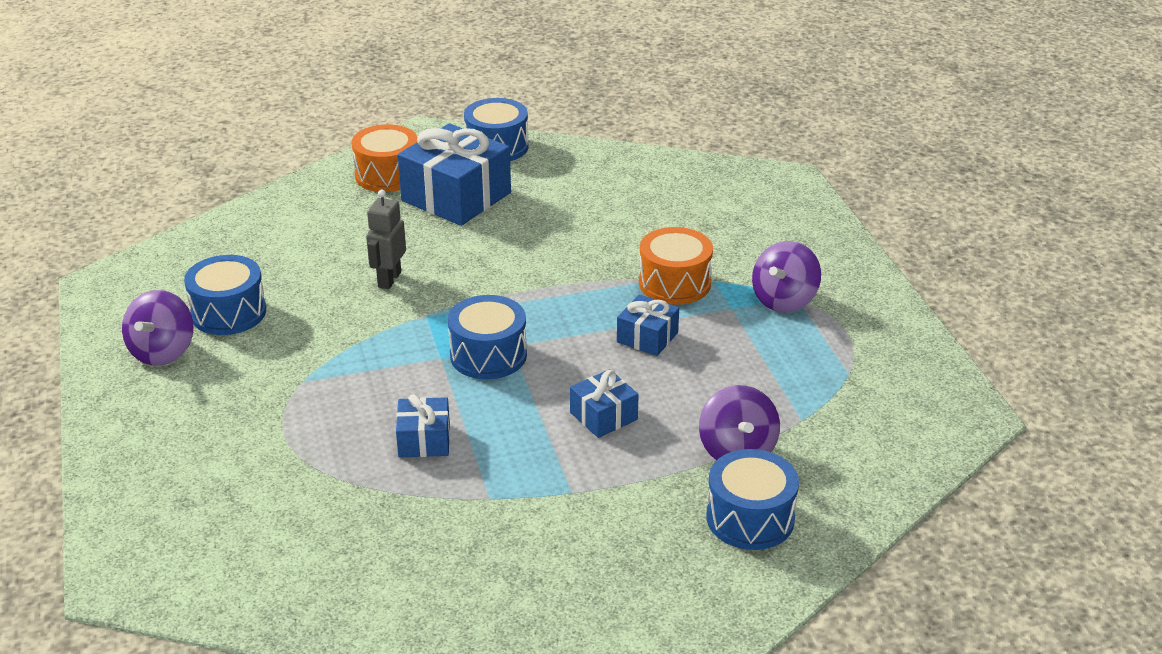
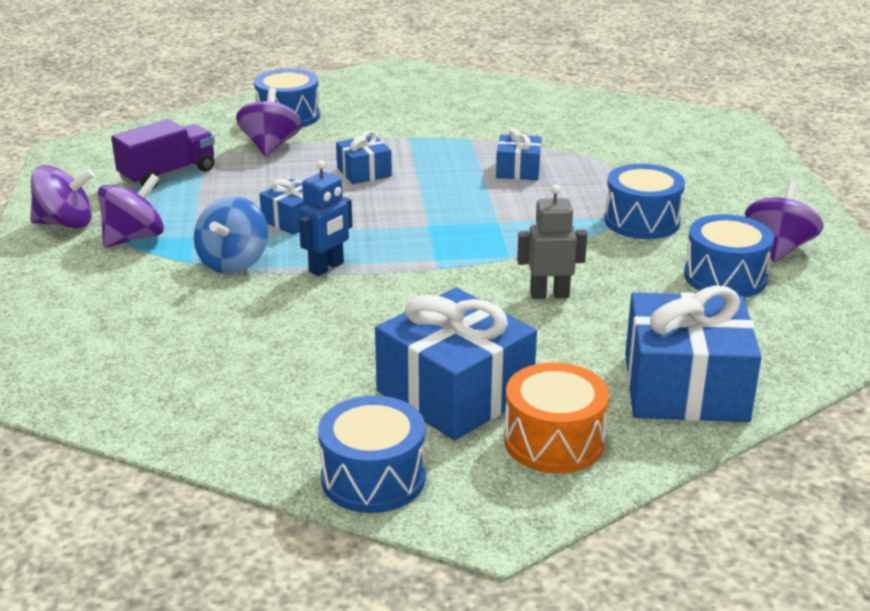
camera: 170 degrees left, 5 degrees down
(292, 215) = (685, 387): none -> blue gift
(389, 279) = (549, 294): grey robot -> grey robot turned 120 degrees counterclockwise
(488, 355) = (452, 219): blue drum -> blue drum (642, 221)
(589, 286) = (327, 268): none -> blue robot
(674, 283) = (233, 262): orange drum -> blue spinning top
(821, 387) = (168, 174): none -> purple truck
(863, 310) = (65, 223): none -> purple spinning top

